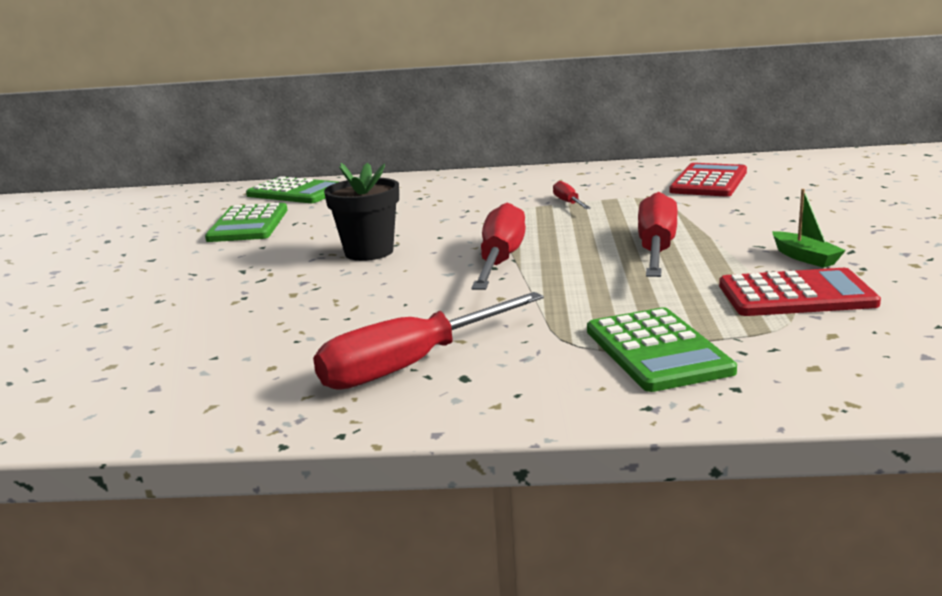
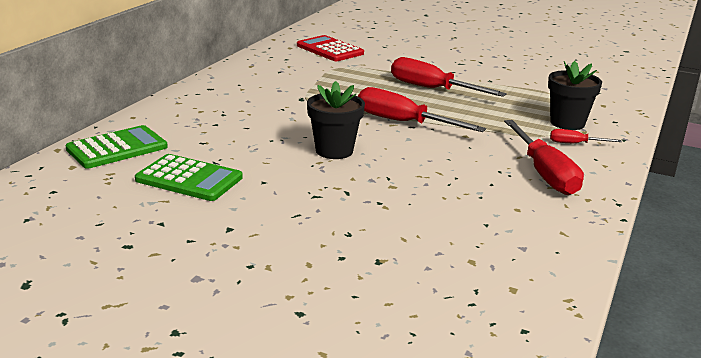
camera: 70 degrees left, 5 degrees up
(568, 203) = (315, 84): red screwdriver -> red screwdriver (575, 144)
(657, 351) = (567, 123): green calculator -> black flower pot
(796, 295) = (525, 85): red calculator -> none
(805, 257) = (480, 70): green boat -> none

